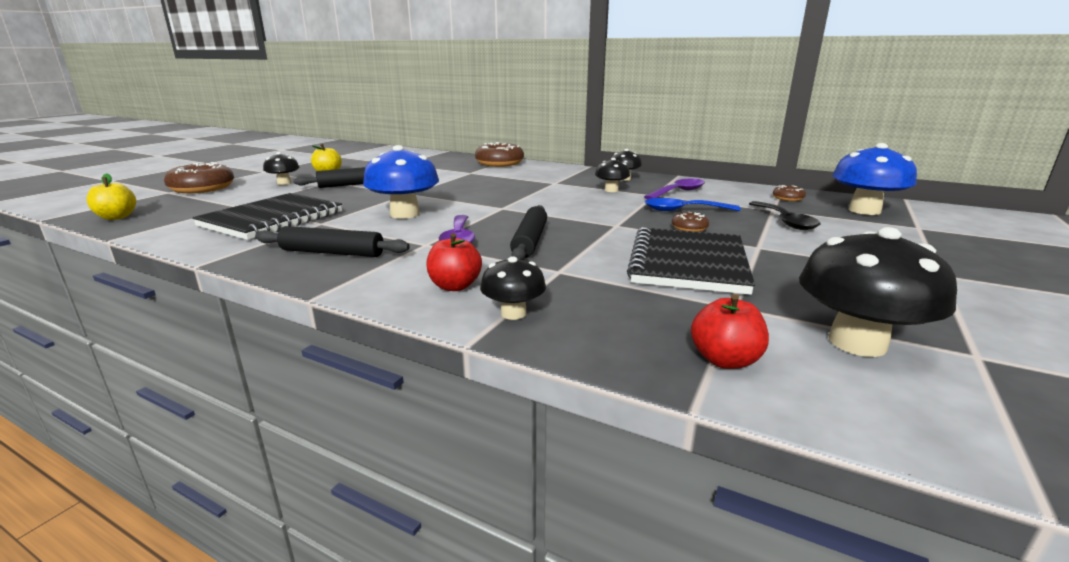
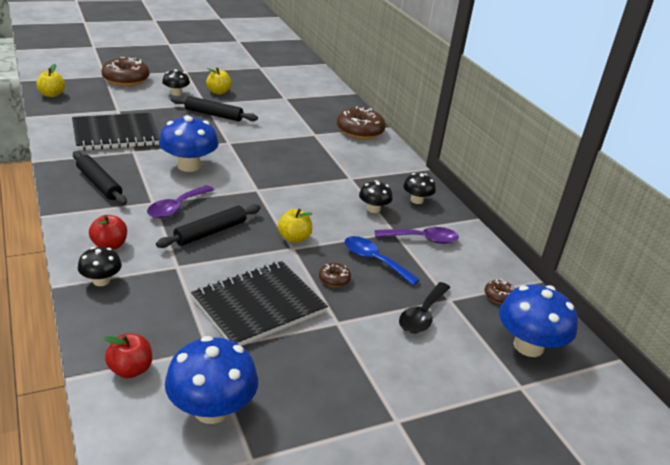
camera: 35 degrees right, 10 degrees up
(602, 220) = (294, 238): none -> yellow apple
(857, 343) = (211, 409): black mushroom -> blue mushroom

